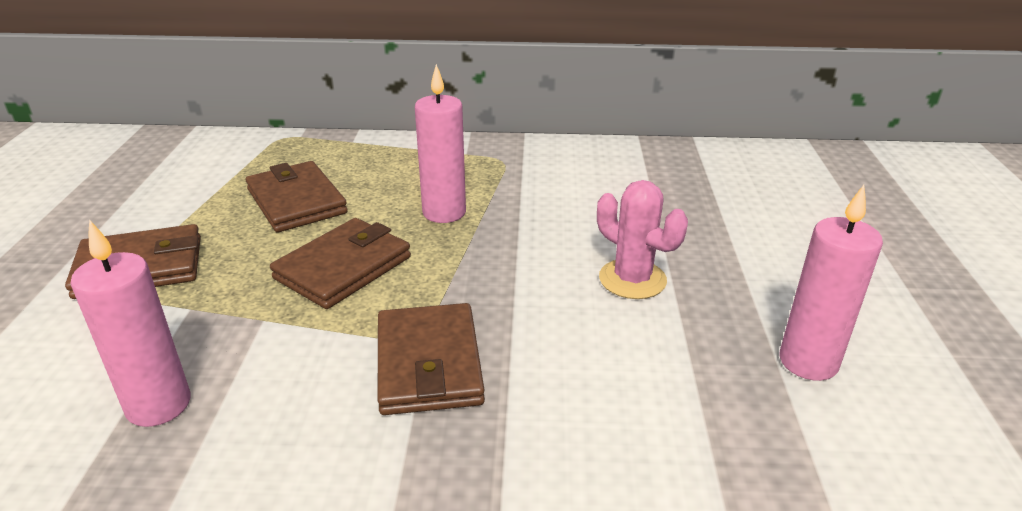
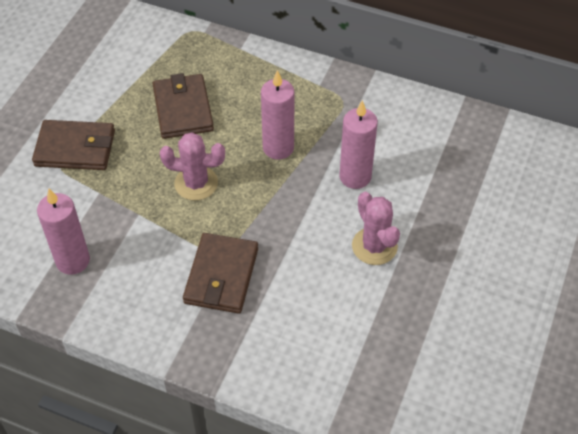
camera: 20 degrees right, 20 degrees up
(343, 267) = (196, 183): brown wallet -> pink cactus
(808, 362) = (444, 342): pink candle -> pink candle (355, 177)

